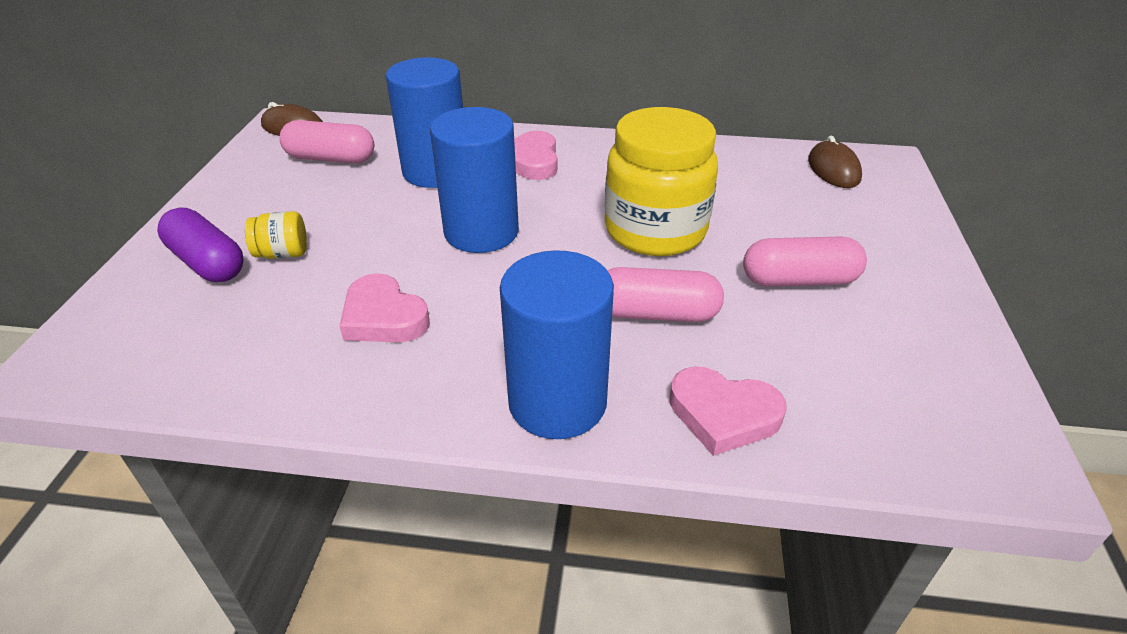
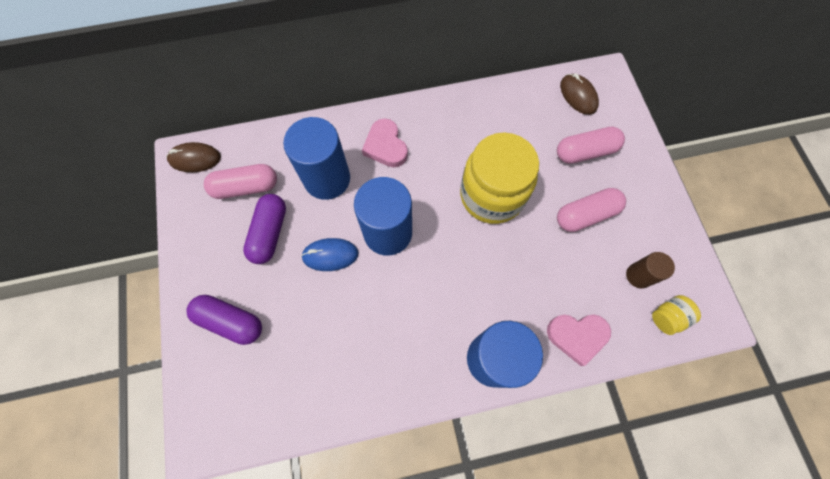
camera: 20 degrees left, 30 degrees up
(283, 254) = (274, 296): yellow jar -> yellow jar (667, 317)
(326, 199) = (269, 233): none -> purple capsule
(383, 317) = (368, 329): pink heart -> none
(387, 234) = (330, 255): none -> blue mouse
(656, 314) = (518, 271): pink capsule -> pink capsule (585, 152)
(871, 368) = (638, 276): none -> brown cylinder

